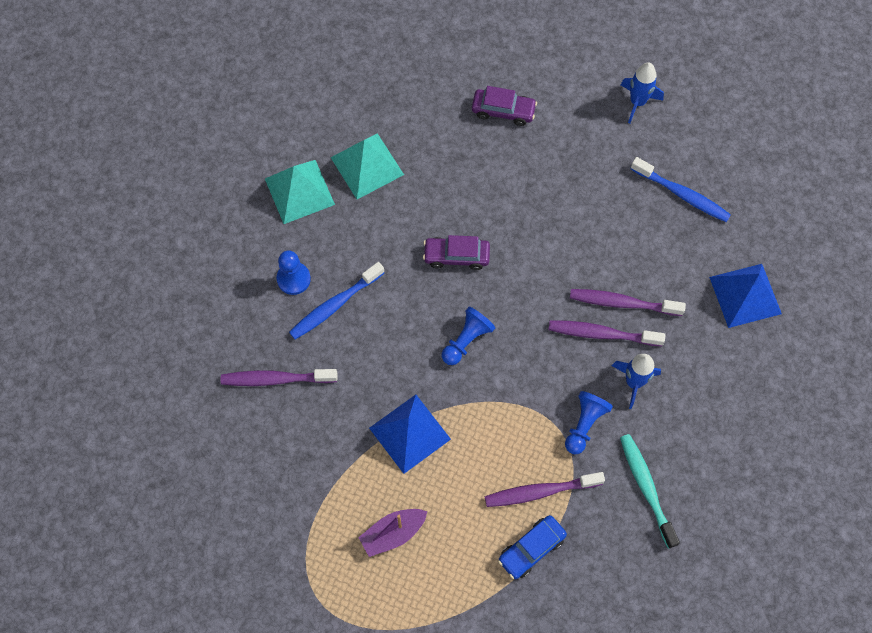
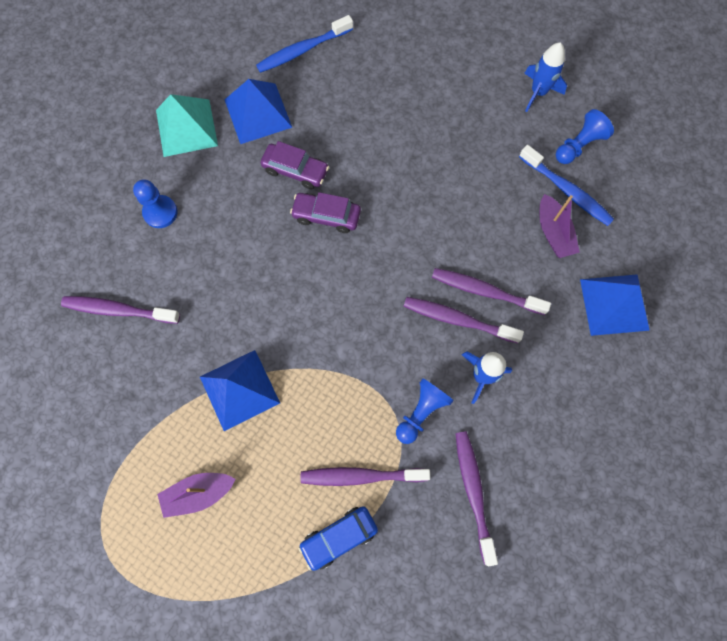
camera: 10 degrees right, 5 degrees up
(334, 305) = (194, 245): blue toothbrush -> blue toothbrush (302, 50)
(367, 166) = (258, 113): turquoise pyramid -> blue pyramid
(466, 340) = (318, 303): blue pawn -> blue pawn (579, 145)
(503, 111) = (403, 80): purple car -> purple car (295, 170)
(646, 487) = (473, 492): turquoise toothbrush -> purple toothbrush
(676, 237) = (553, 232): none -> purple boat

